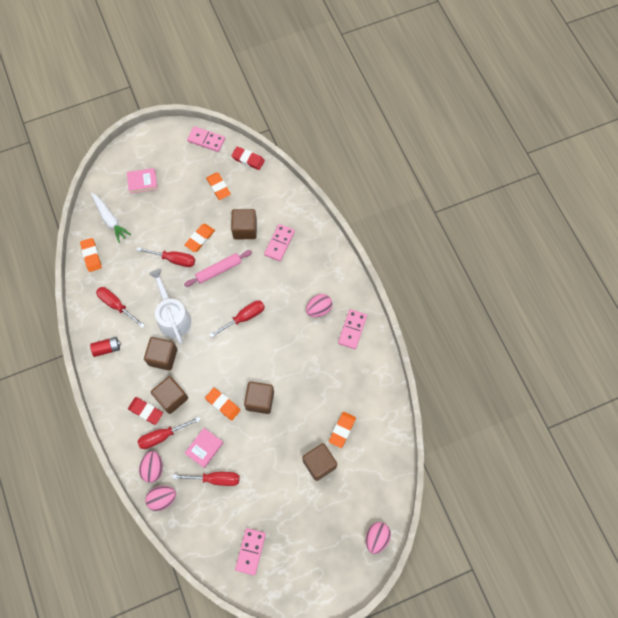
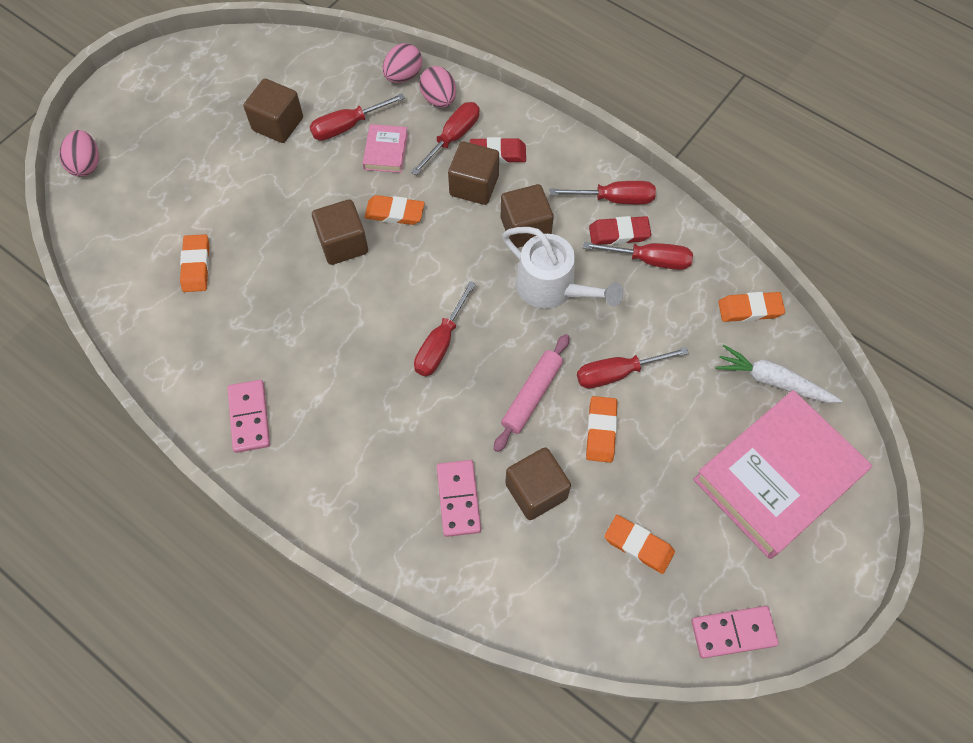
camera: 150 degrees right, 5 degrees down
(91, 256) = (750, 309): orange eraser -> orange eraser turned 45 degrees counterclockwise
(107, 348) = (614, 199): red battery -> red screwdriver
(142, 182) = (777, 477): pink book -> pink book, size x2.34
(248, 159) = (624, 637): red eraser -> red eraser (619, 233)
(250, 551) = (253, 77): pink domino -> none
(318, 309) = (324, 420): pink egg -> none
(319, 464) = (210, 209): brown cube -> brown cube (278, 124)

